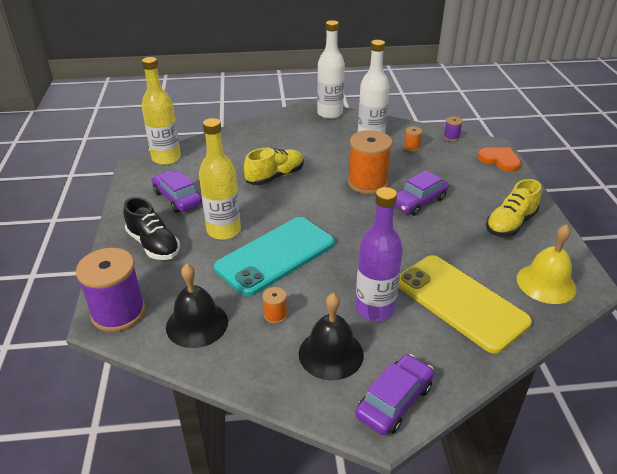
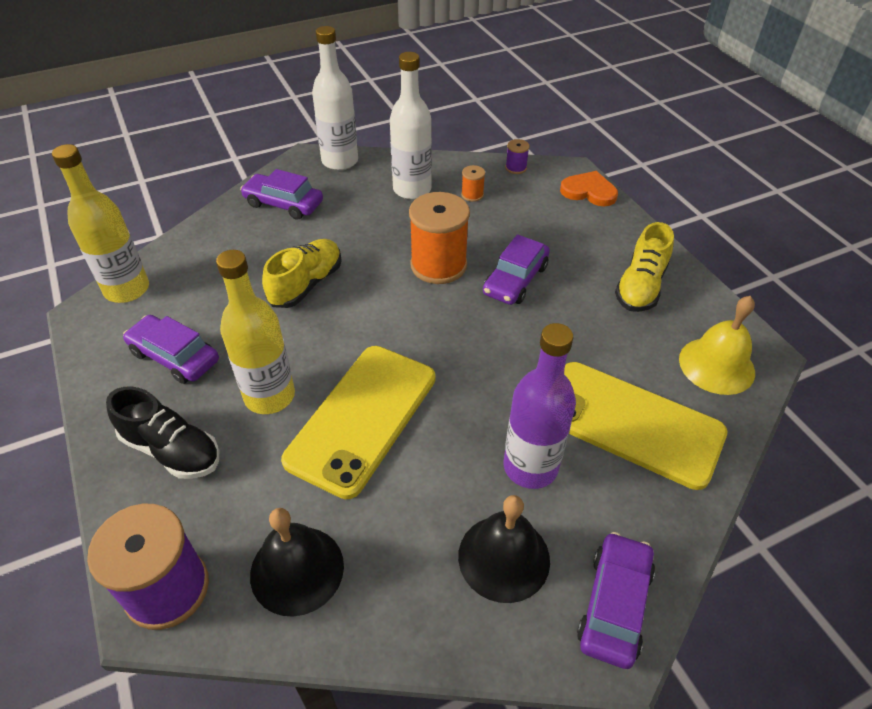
camera: 20 degrees left, 10 degrees up
(275, 255) = (362, 418): turquoise phone -> yellow phone
(275, 315) = (403, 518): orange spool -> none
(282, 131) = (283, 204): none -> purple car

